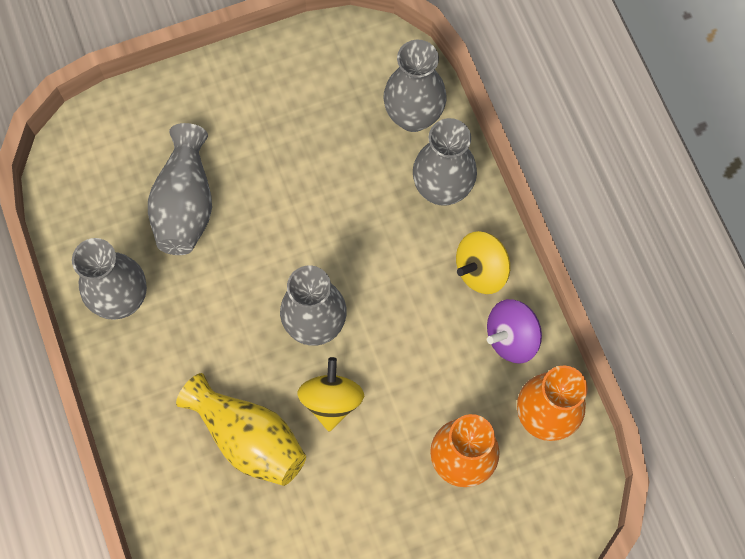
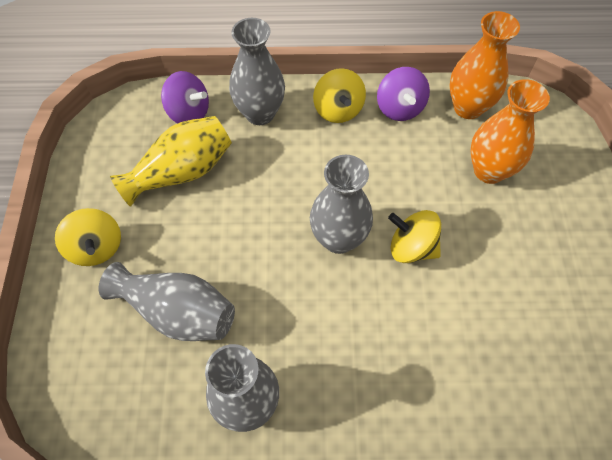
camera: 70 degrees left, 10 degrees down
(224, 103) = (96, 247): none -> yellow spinning top
(248, 438) = (426, 326): yellow vase -> yellow vase (181, 172)
(413, 116) = (189, 113): grey vase -> purple spinning top

